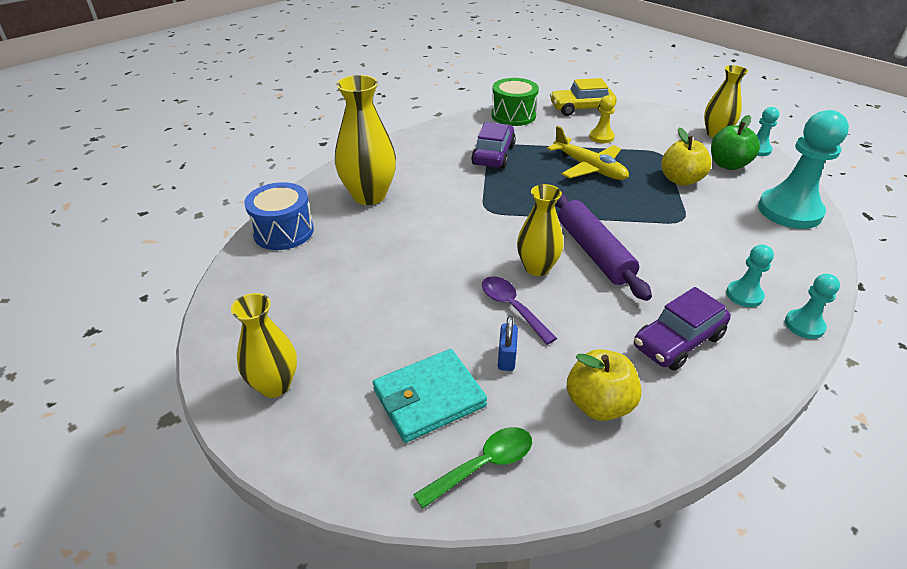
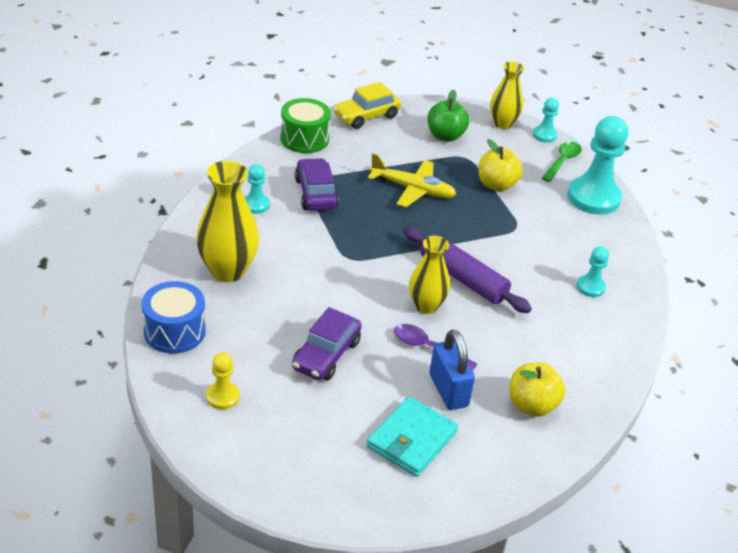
camera: 30 degrees left, 0 degrees up
(275, 385) = (286, 469): yellow vase -> none
(483, 465) = (480, 473): green spoon -> green spoon (562, 161)
(506, 357) = (448, 390): blue padlock -> blue padlock, size x1.74
(601, 137) = (404, 149): yellow pawn -> yellow pawn (223, 397)
(678, 341) = (561, 340): purple car -> purple car (326, 355)
(728, 165) = (527, 158): green apple -> green apple (445, 136)
(804, 325) = (639, 301): turquoise pawn -> turquoise pawn (256, 205)

